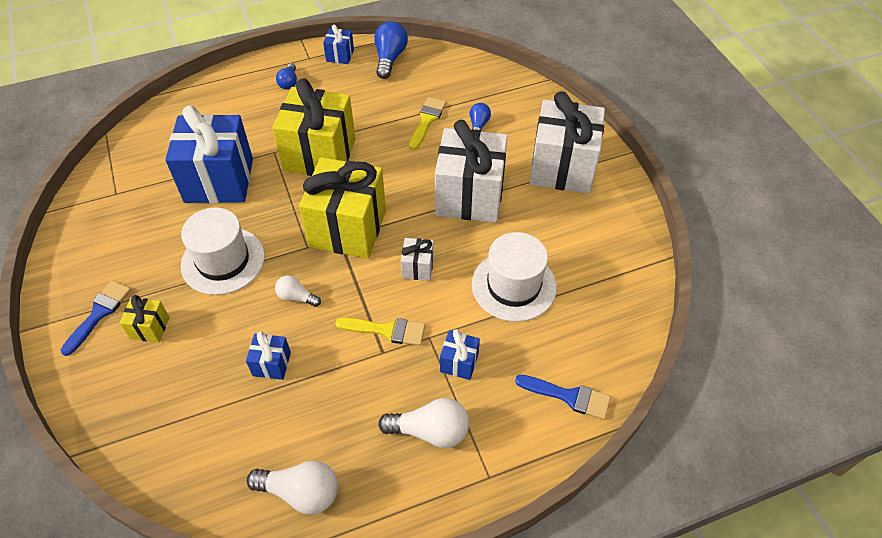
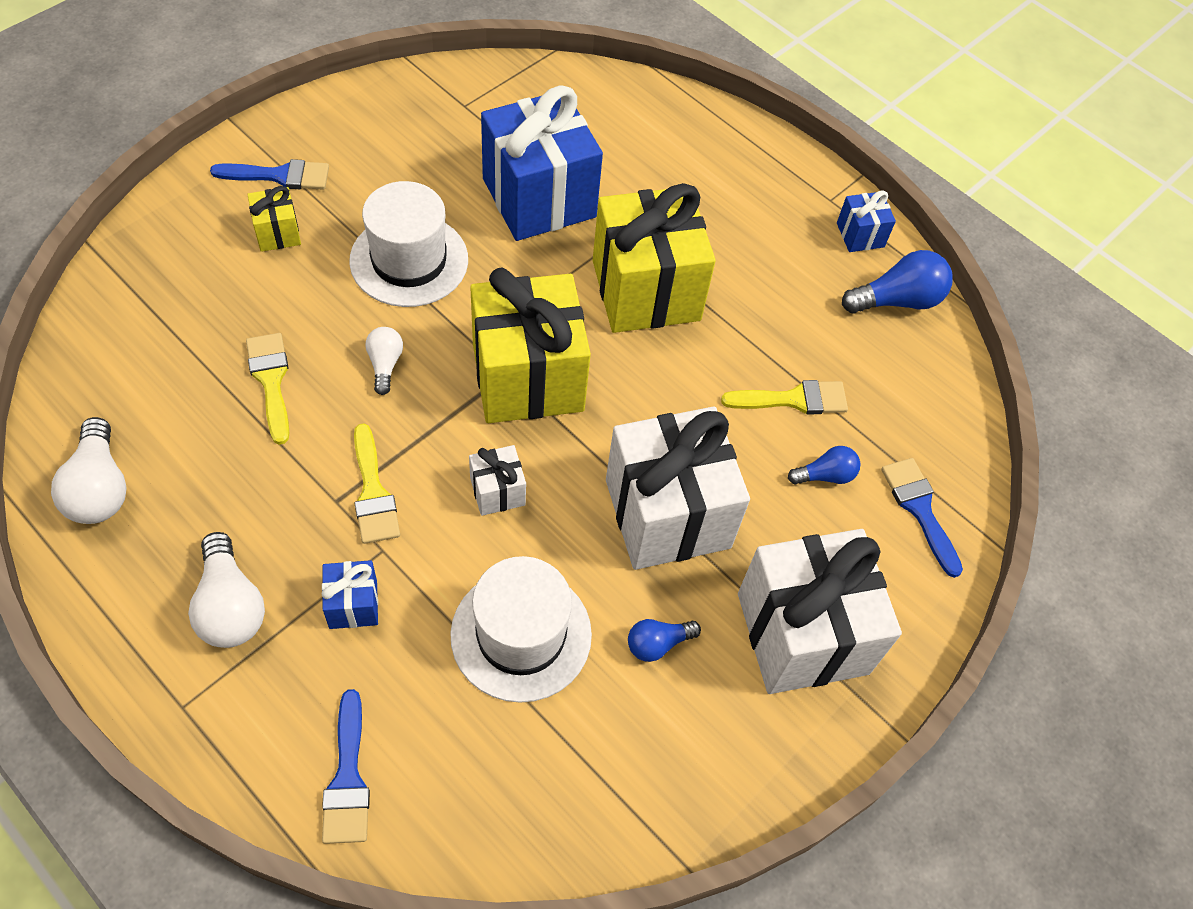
camera: 60 degrees right, 5 degrees up
(272, 364) = (271, 380): blue gift -> yellow brush
(289, 82) = (764, 197): blue light bulb -> blue light bulb (658, 644)
(514, 99) = (919, 509): none -> blue brush

